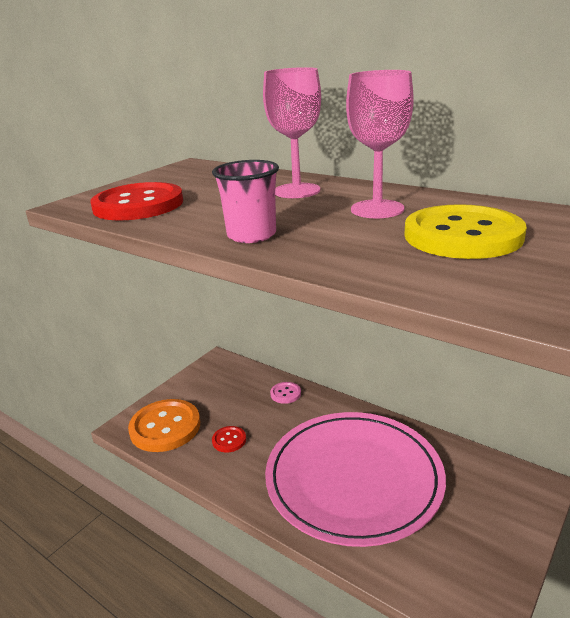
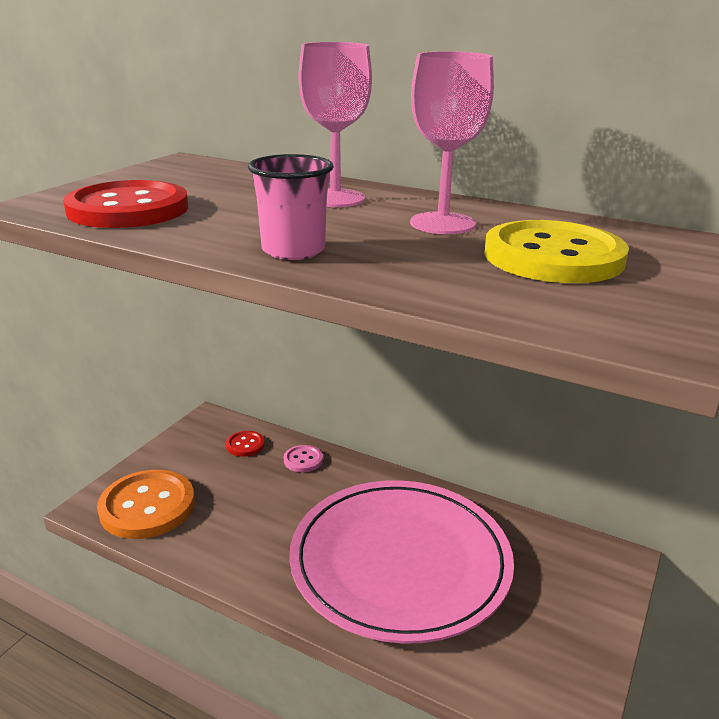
camera: 10 degrees left, 0 degrees up
(229, 440) = (235, 520): red button -> red button (245, 445)

